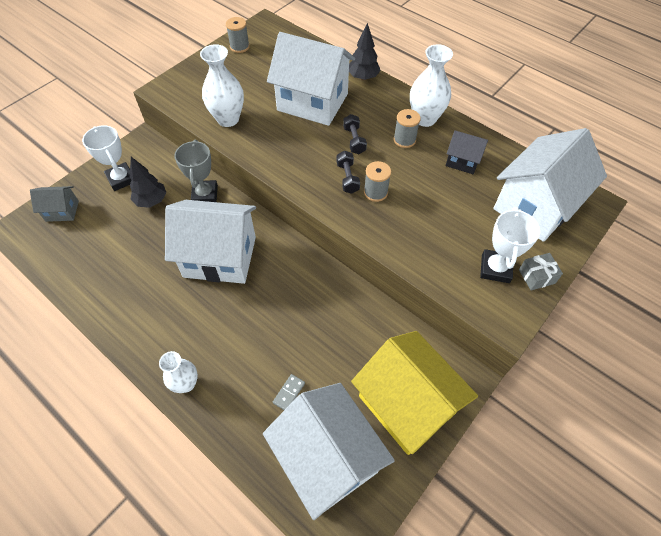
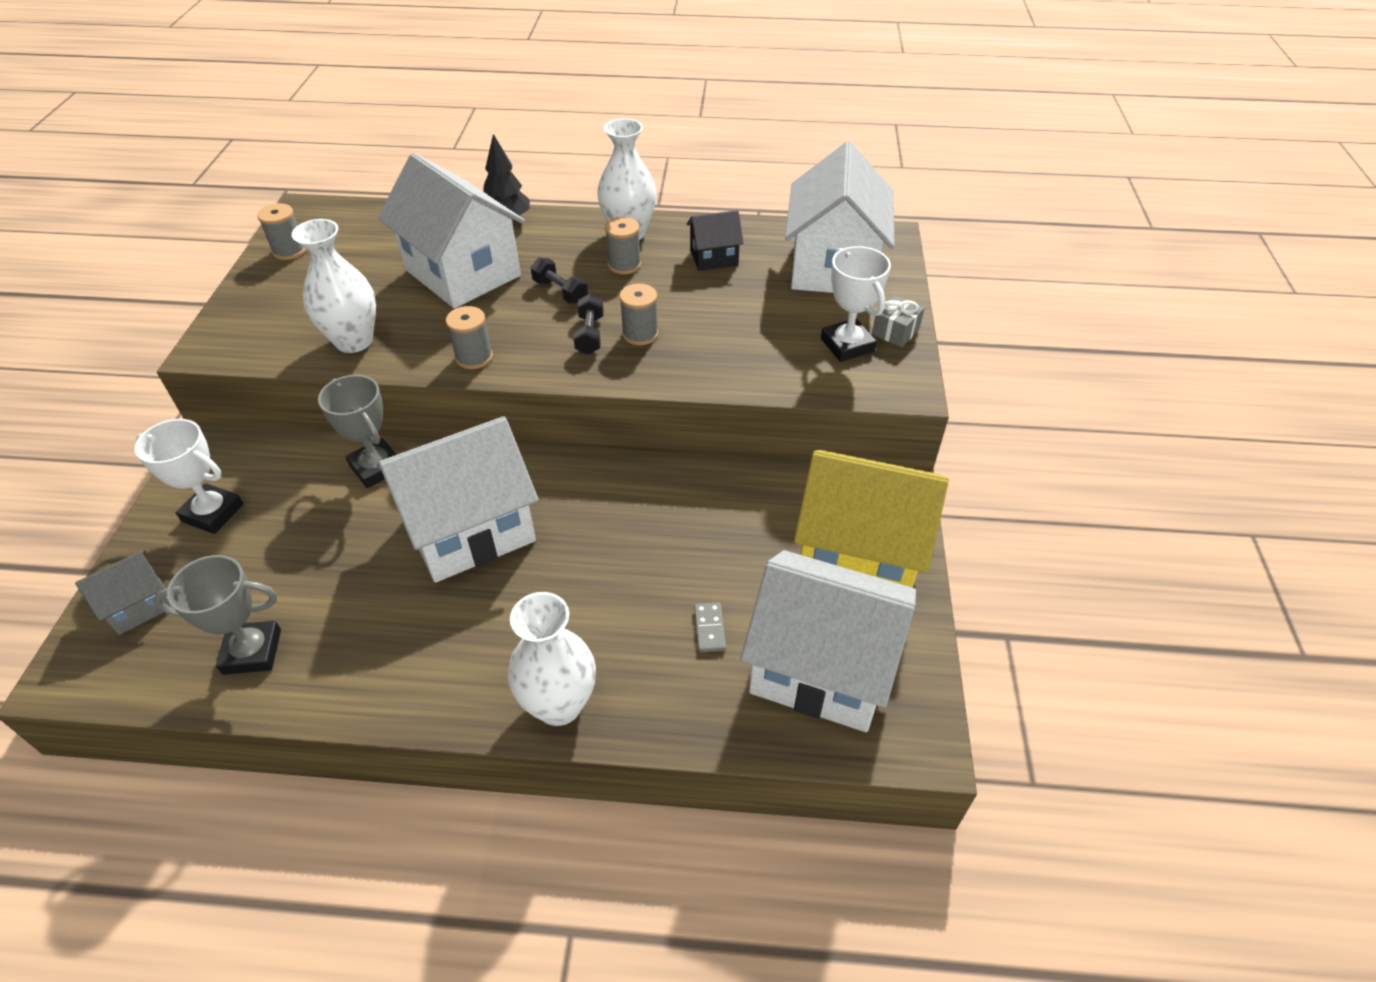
camera: 35 degrees left, 10 degrees down
(86, 264) = (252, 651): none -> grey trophy
(151, 201) = (294, 516): black tree -> none
(186, 384) = (559, 704): white vase -> white vase, size x1.53
(277, 160) = (474, 357): none -> grey spool
(312, 102) = (463, 273): white house -> white house turned 60 degrees clockwise
(347, 178) = (590, 335): black dumbbell -> black dumbbell turned 45 degrees clockwise

